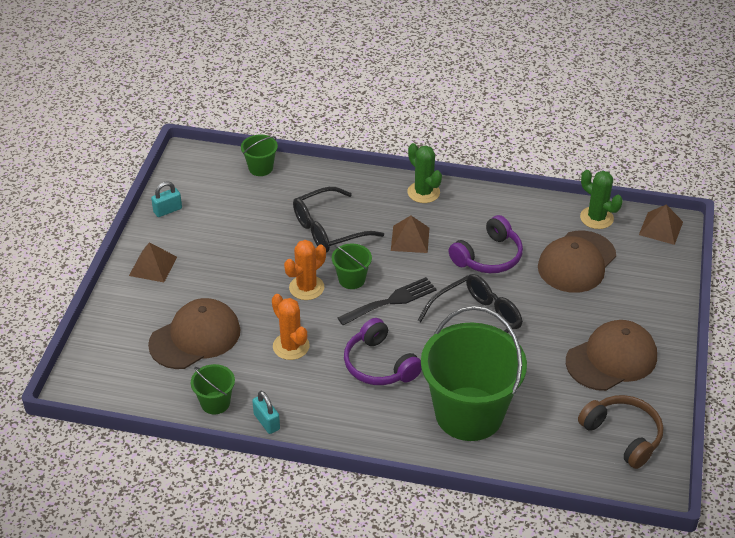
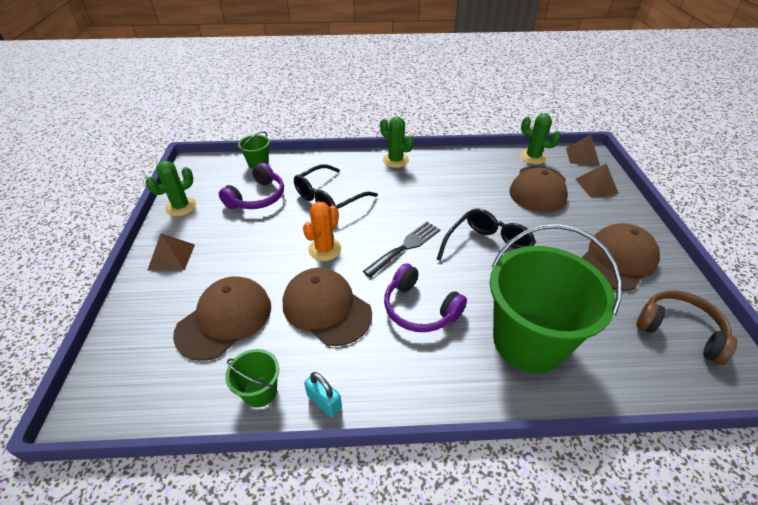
camera: 15 degrees left, 0 degrees up
(167, 210) = (181, 207): turquoise padlock -> green cactus
(291, 346) = (326, 308): orange cactus -> brown cap
(352, 279) = (363, 235): green bucket -> none
(410, 239) = (400, 194): brown pyramid -> brown pyramid (596, 186)
(488, 256) = (469, 197): purple headphones -> purple headphones (257, 197)

